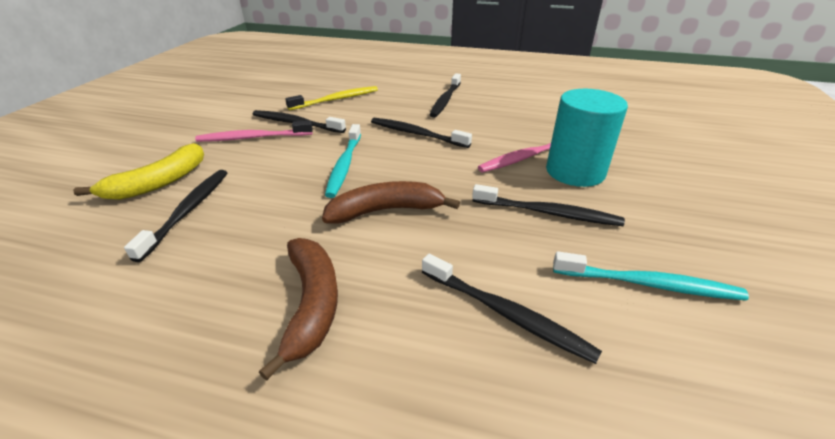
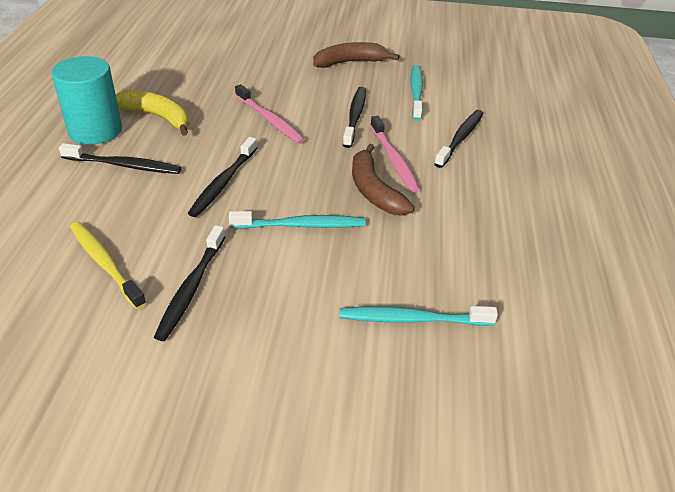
camera: 100 degrees left, 5 degrees up
(159, 183) = (367, 371): yellow banana -> yellow banana (157, 117)
(188, 211) = (412, 319): black toothbrush -> turquoise toothbrush
(253, 138) = (238, 320): pink toothbrush -> pink toothbrush (394, 160)
(312, 304) = (488, 212): brown banana -> brown banana (350, 62)
(575, 171) = (292, 100): turquoise cylinder -> turquoise cylinder (95, 130)

